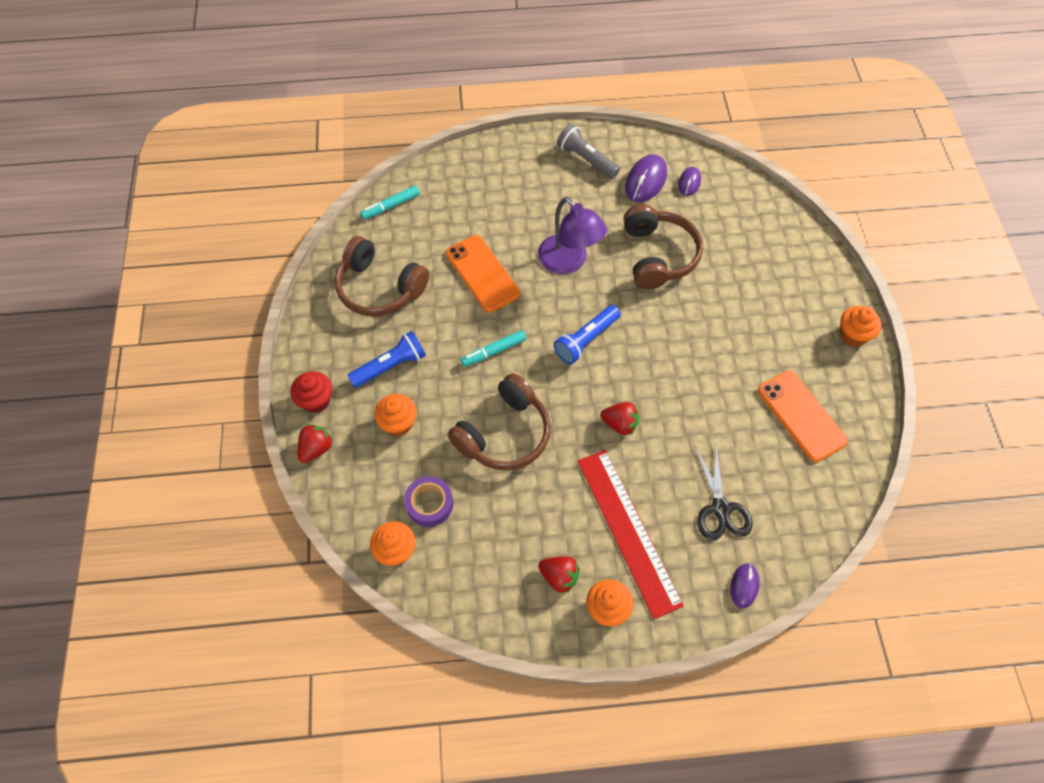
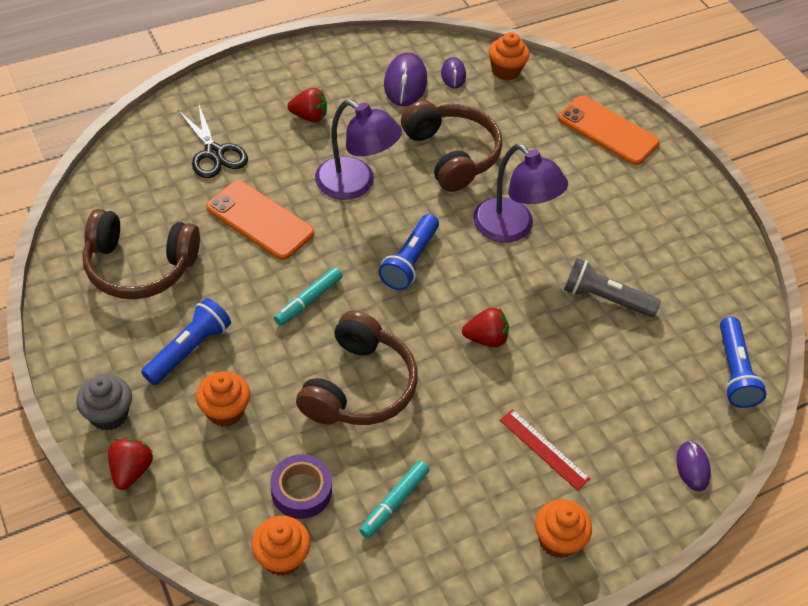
camera: 25 degrees left, 10 degrees down
(316, 400) = (109, 414): red cupcake -> grey cupcake
(391, 206) = (117, 173): turquoise marker -> turquoise marker (394, 502)
(559, 576) = (489, 523): red strawberry -> red strawberry (309, 116)
(586, 159) = (330, 75): grey flashlight -> grey flashlight (605, 298)
(627, 531) = (544, 449): red ruler -> red ruler, size x0.50
(681, 335) = (512, 228): none -> purple lamp
(720, 508) = (632, 395): black scissors -> black scissors (214, 153)
(801, 415) = (672, 276): orange phone -> orange phone (608, 131)
(818, 515) = (734, 371): none -> blue flashlight
(852, 335) = (686, 184): orange cupcake -> orange cupcake (505, 71)

